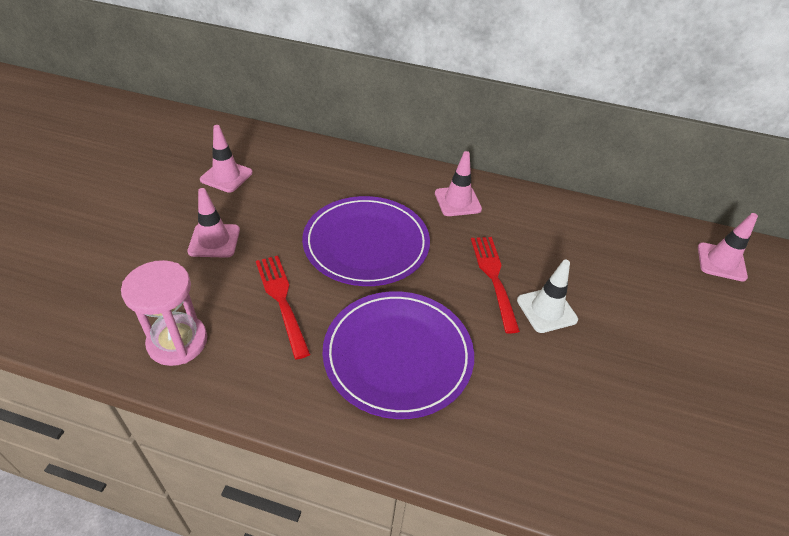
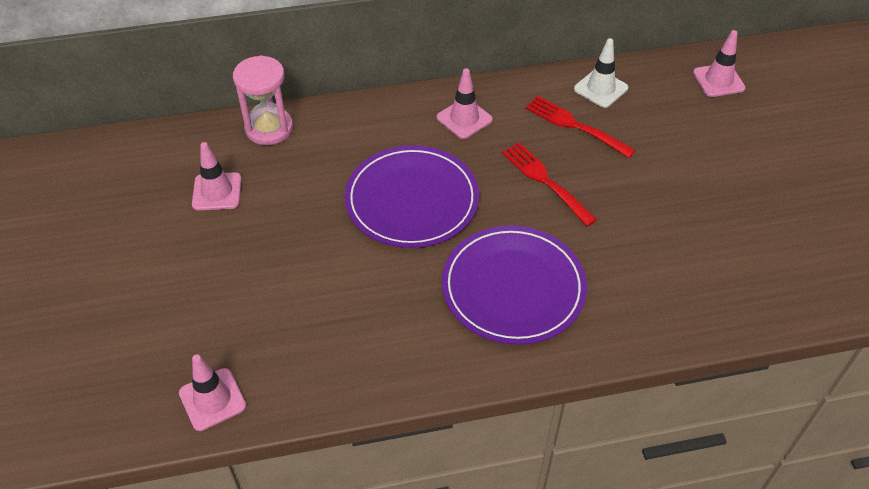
camera: 25 degrees left, 5 degrees up
(177, 342) = (317, 369): pink hourglass -> pink hourglass (269, 128)
(214, 241) = (266, 263): pink traffic cone -> pink traffic cone (212, 399)
(282, 301) = (379, 289): red fork -> red fork (576, 126)
(546, 310) = (606, 190): white traffic cone -> white traffic cone (600, 88)

